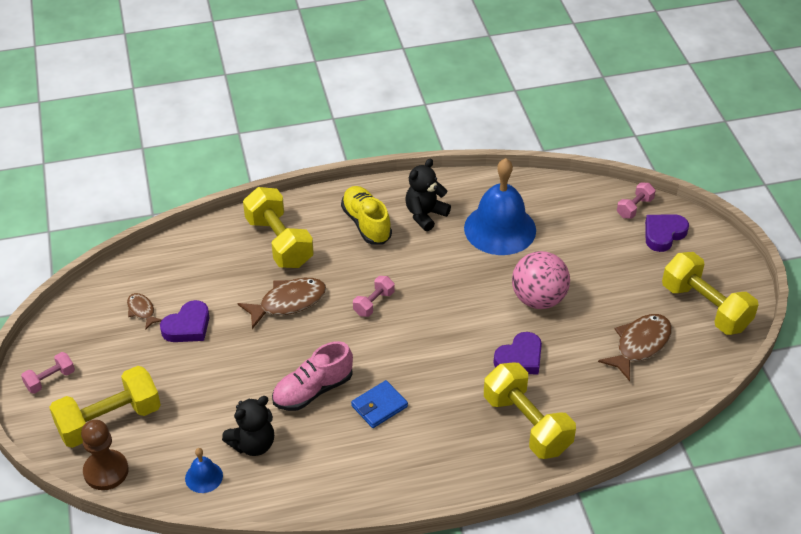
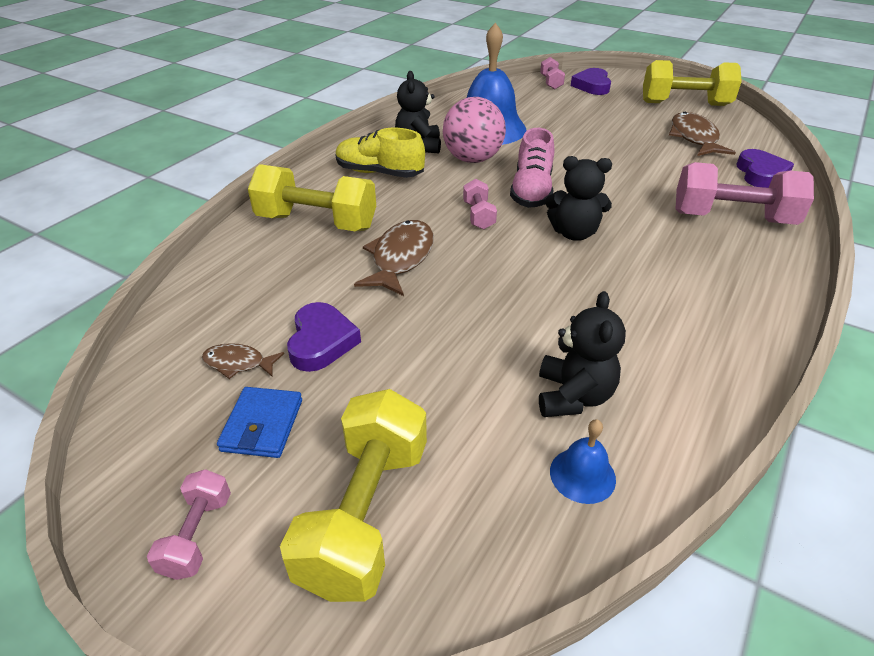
camera: 45 degrees left, 5 degrees down
(106, 471) = (456, 585): brown pawn -> none
(313, 390) = (543, 307): pink shoe -> pink shoe (531, 191)
(379, 406) = (618, 279): blue wallet -> blue wallet (262, 425)
(408, 358) = (574, 233): none -> black teddy bear
(520, 358) = (646, 185): purple heart -> purple heart (760, 174)
(526, 424) = (732, 218): yellow dumbbell -> pink dumbbell
(538, 299) = (589, 149): pink ball -> pink ball (472, 159)

